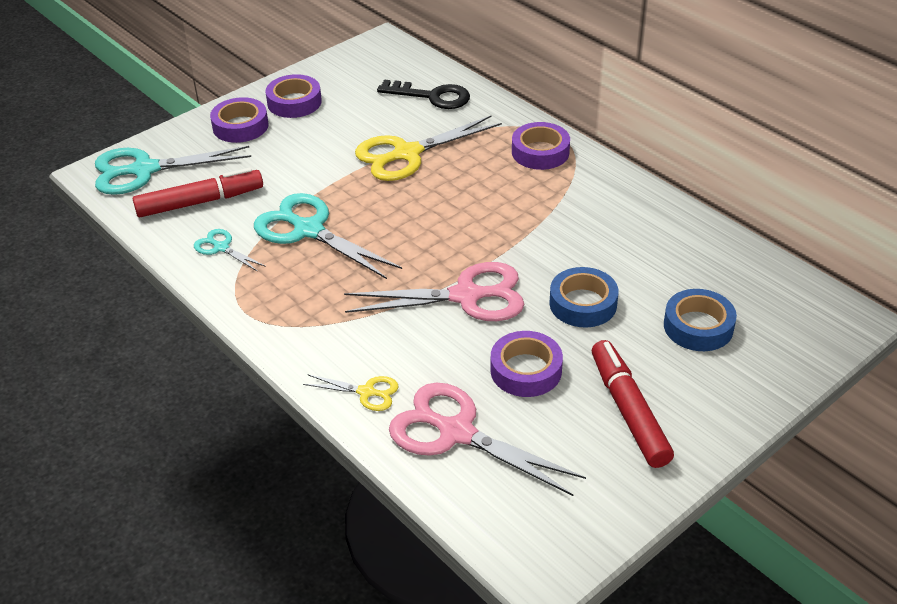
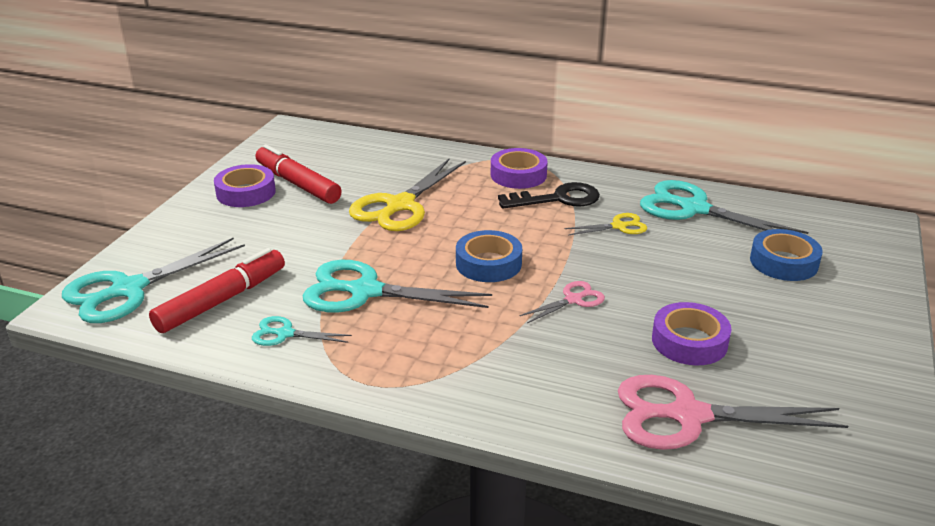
camera: 30 degrees left, 10 degrees down
(240, 126) = (206, 225): purple tape -> none
(366, 392) = (567, 412): yellow scissors -> yellow scissors (619, 226)
(432, 96) = (379, 158): black key -> black key (558, 199)
(466, 296) = (573, 300): pink scissors -> pink scissors, size x0.49
(583, 304) = (677, 274): blue tape -> blue tape (488, 263)
(629, 411) = (806, 343): red marker -> red marker (297, 184)
(672, 241) = (694, 209): none -> turquoise scissors

